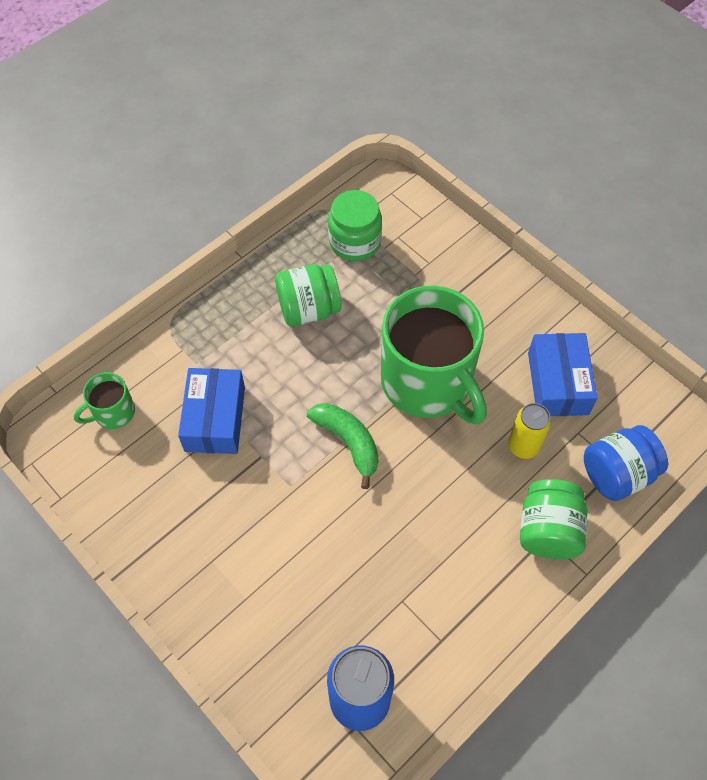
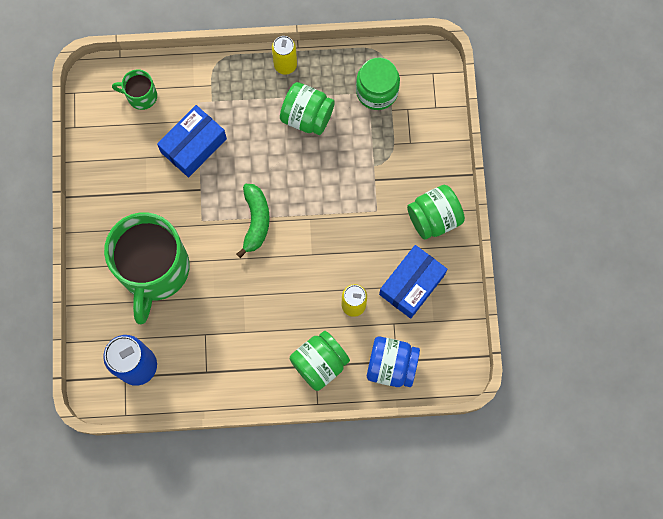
camera: 40 degrees right, 15 degrees up
(243, 280) = (285, 65): none -> yellow can
(428, 383) = (335, 221): green mug -> green mug (154, 270)
(516, 310) = (434, 218): none -> green jar

